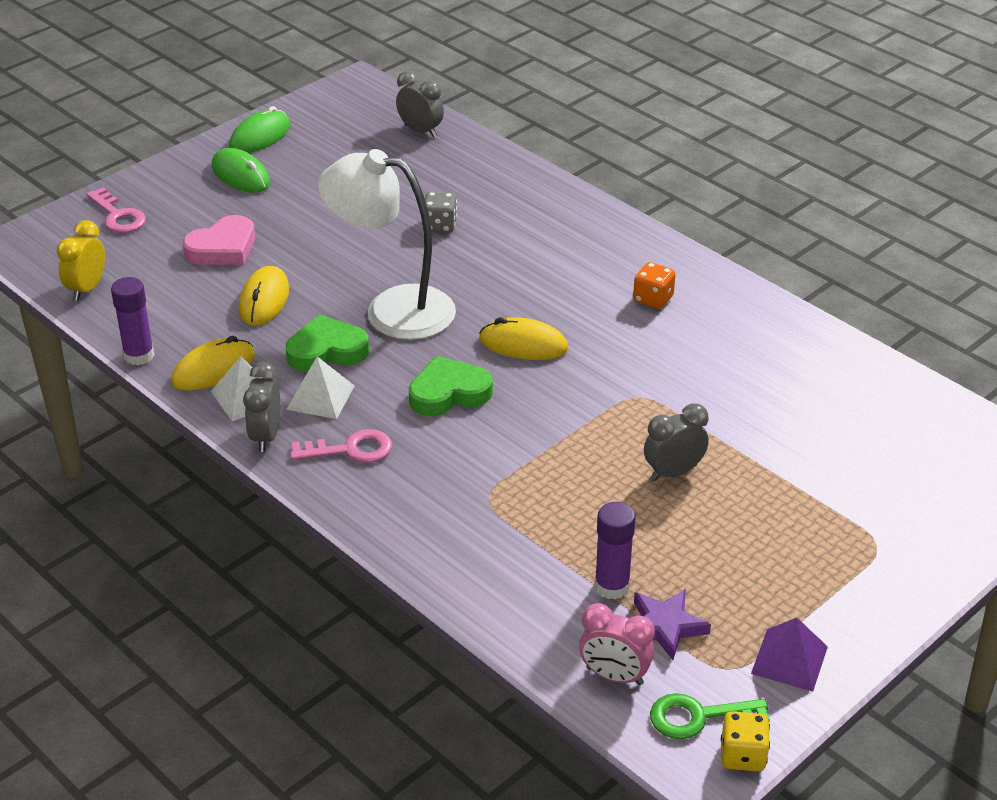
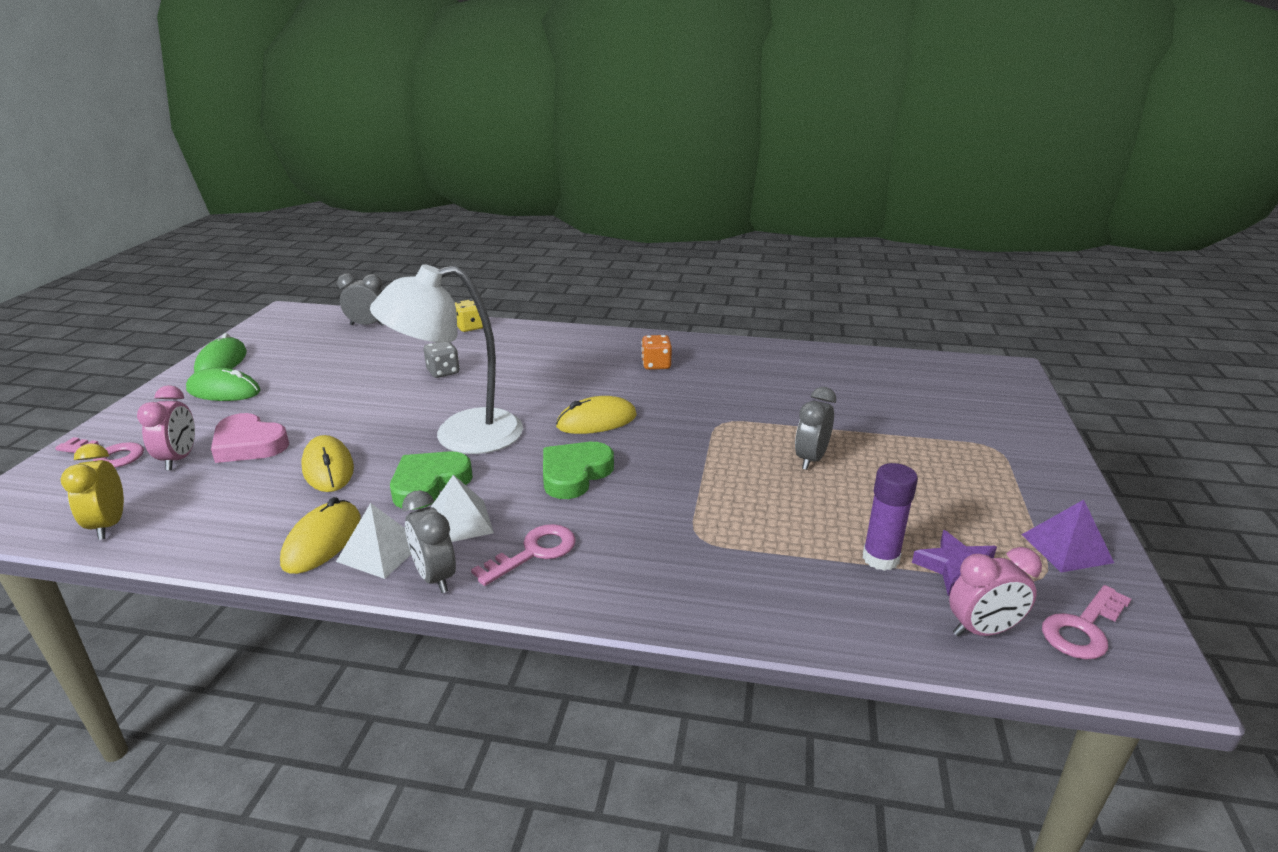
camera: 35 degrees left, 10 degrees down
(139, 355) = (222, 561): purple glue stick -> none
(165, 242) = (179, 459): none -> pink clock
(223, 248) = (249, 444): pink heart -> pink heart turned 105 degrees clockwise
(698, 717) = (1083, 628): green key -> pink key
(743, 756) = (1155, 641): yellow dice -> yellow dice (470, 327)

